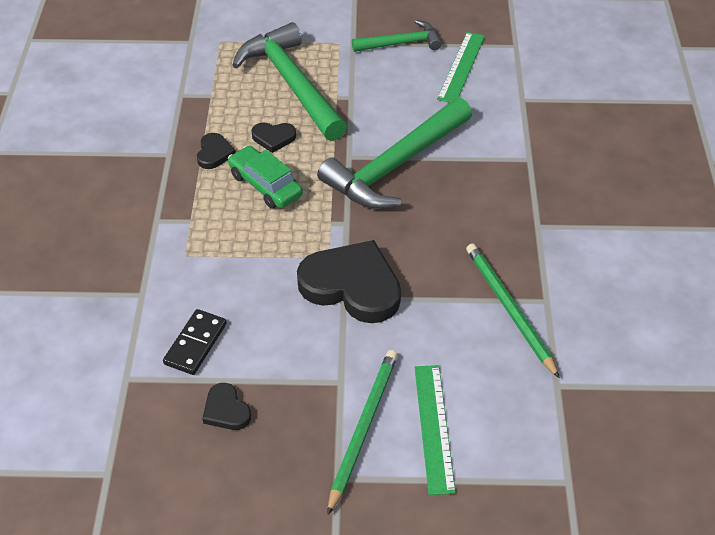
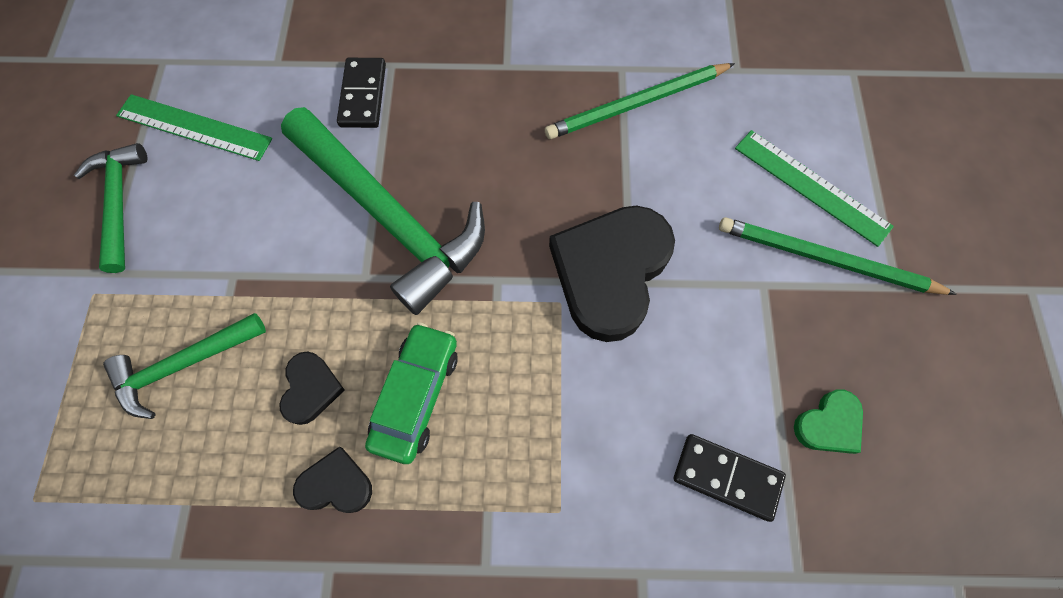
camera: 90 degrees left, 20 degrees up
(226, 410) = (829, 424): black heart -> green heart
(265, 185) = (416, 396): green car -> green car turned 150 degrees clockwise
(292, 84) = (183, 365): green hammer -> green hammer, size x0.55
(434, 427) = (811, 186): green ruler -> green ruler turned 45 degrees clockwise
(498, 145) = (363, 95): none -> black domino

